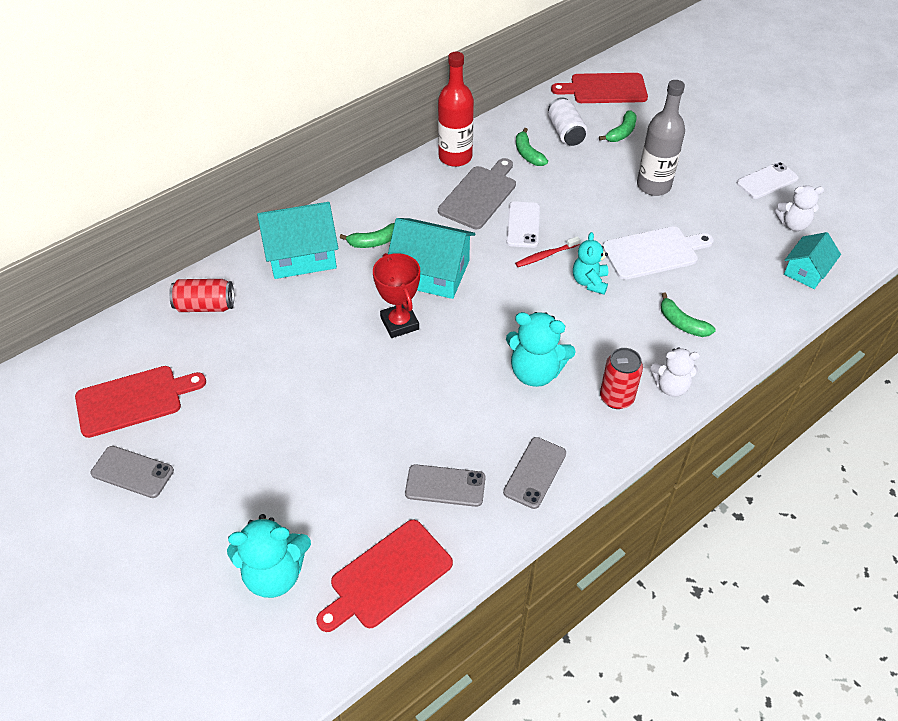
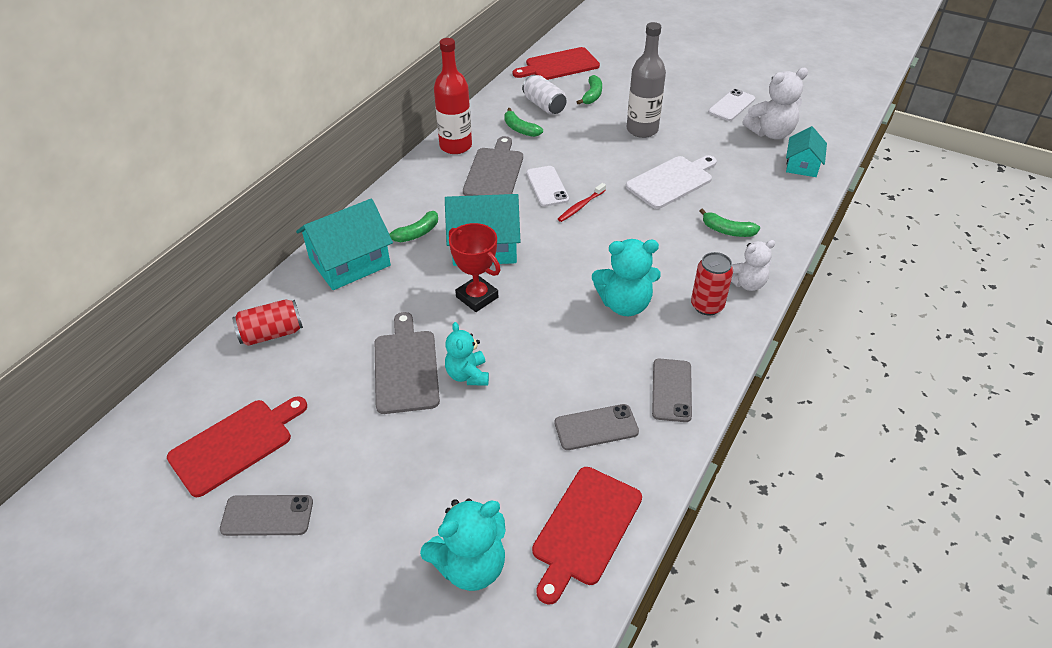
camera: 20 degrees left, 5 degrees down
(304, 374) = (406, 368): none -> grey cutting board
(589, 282) = (631, 218): turquoise teddy bear -> turquoise teddy bear (467, 375)
(793, 224) = (771, 133): white teddy bear -> white teddy bear, size x1.51

